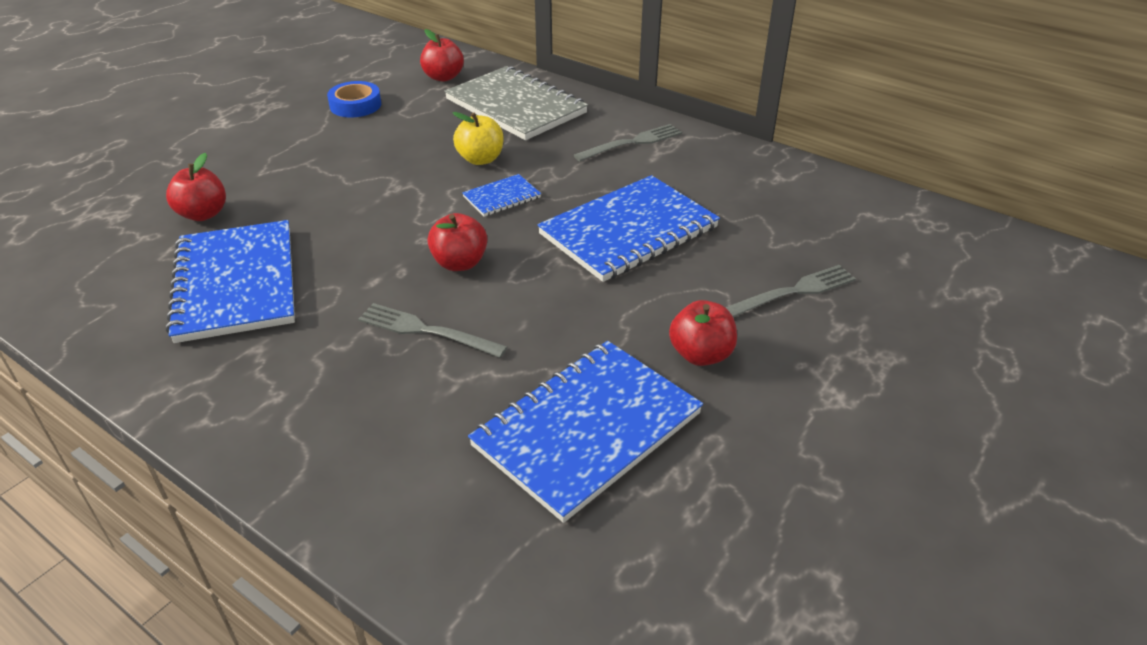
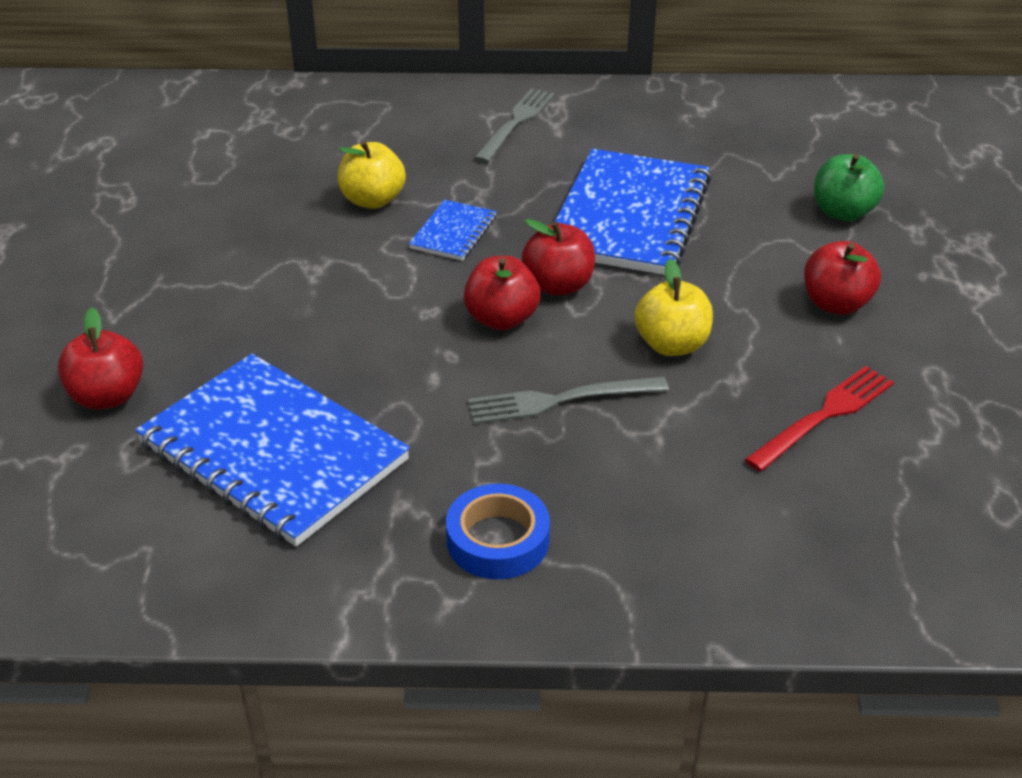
camera: 35 degrees left, 0 degrees up
(355, 105) = (123, 192): blue tape -> blue tape (498, 540)
(443, 77) = (193, 120): red apple -> red apple (558, 285)
(516, 106) = (332, 126): grey notebook -> none
(544, 329) = (671, 345): none -> yellow apple
(587, 429) = (825, 415): blue notebook -> red fork
(794, 291) = (842, 213): grey fork -> green apple

